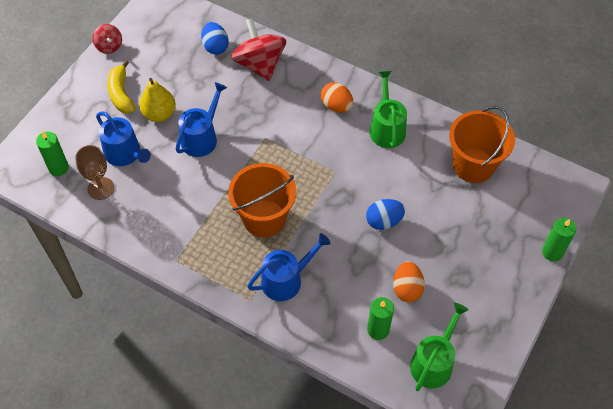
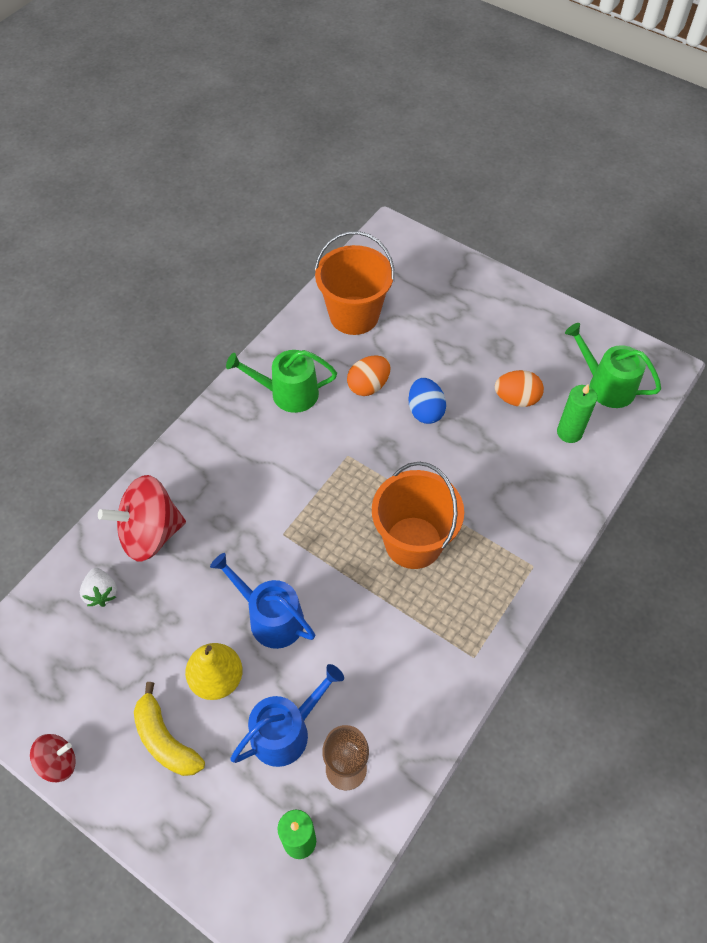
camera: 85 degrees left, 0 degrees up
(121, 94) = (165, 739): yellow banana -> yellow banana turned 60 degrees clockwise
(215, 47) = (101, 593): blue egg -> white strawberry
(286, 280) = (505, 523): blue watering can -> none
(336, 106) = (243, 444): orange egg -> orange egg (368, 386)
(552, 252) = (472, 266): green candle -> none

